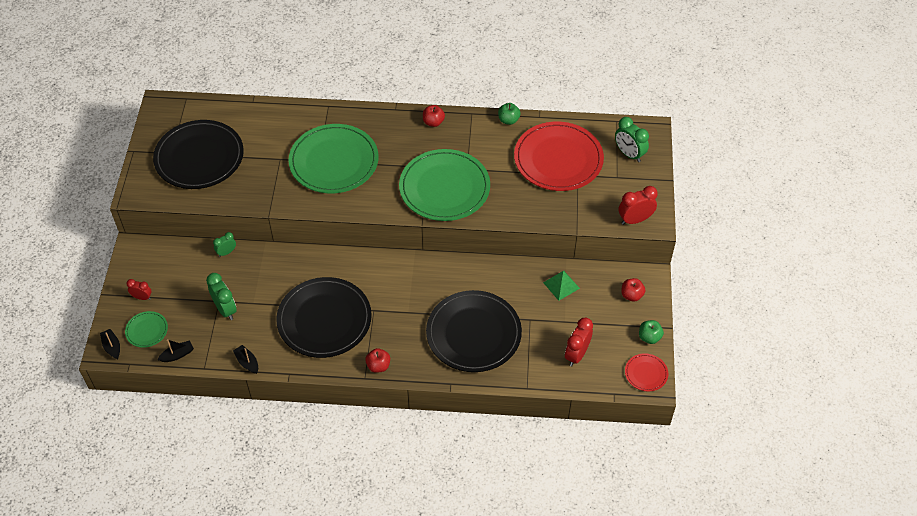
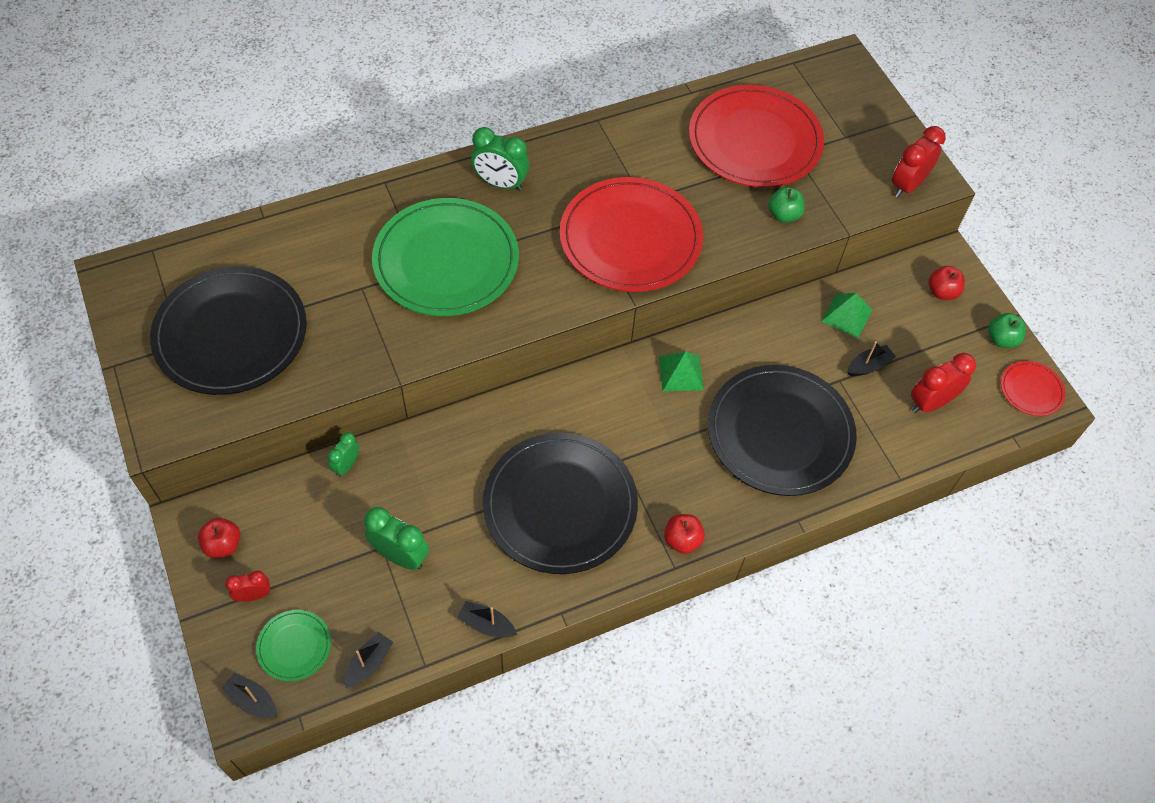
camera: 30 degrees left, 5 degrees up
(433, 122) = (552, 151): red apple -> red apple (223, 545)
(439, 278) = (681, 373): none -> green pyramid
(444, 188) = (630, 238): green plate -> red plate
(508, 120) = (653, 111): green apple -> green apple (784, 215)
(553, 319) = (868, 366): none -> black boat
(576, 354) = (931, 403): red clock -> red clock turned 60 degrees clockwise
(629, 154) = (839, 100): green clock -> green clock (501, 183)

